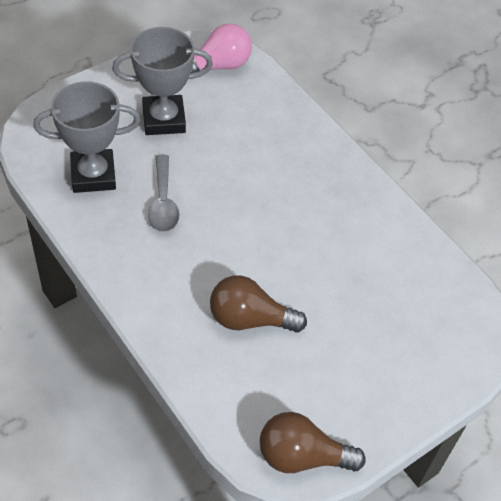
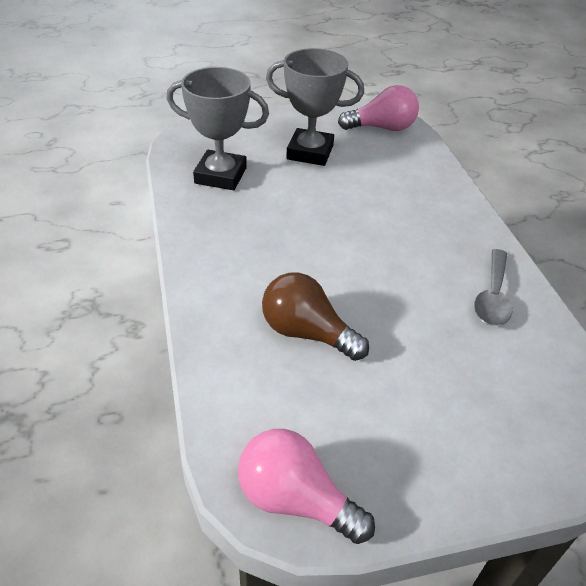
camera: 25 degrees right, 10 degrees down
(163, 202) = (273, 211): grey spoon -> grey spoon (492, 297)
(302, 456) = (295, 500): brown light bulb -> pink light bulb

